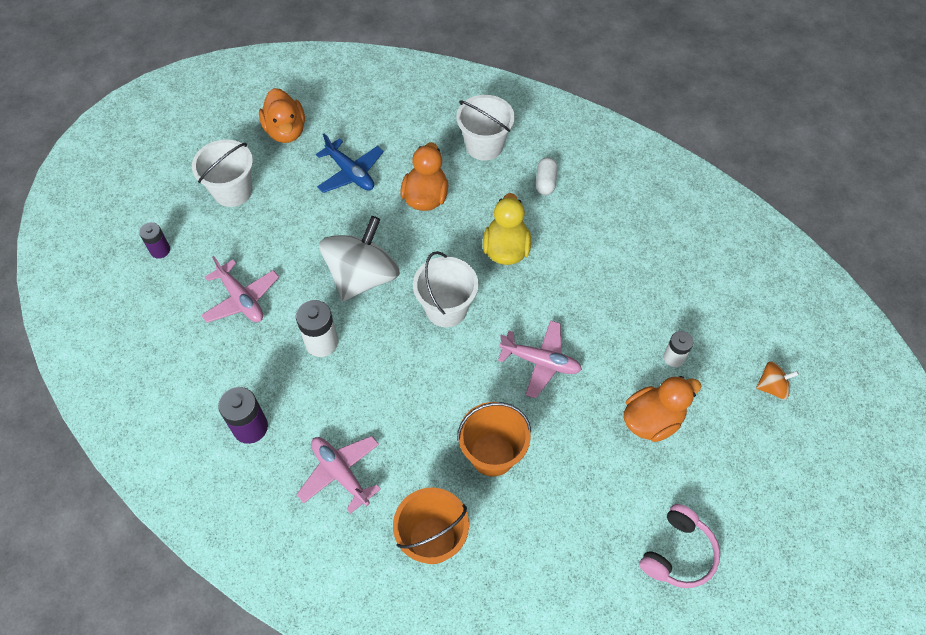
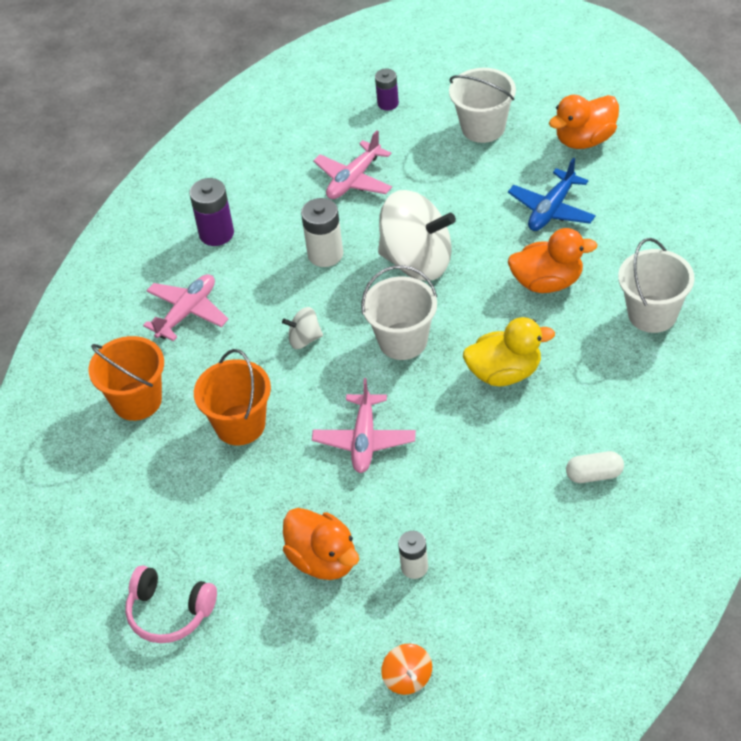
camera: 80 degrees right, 10 degrees down
(414, 381) = (304, 339): none -> white spinning top
(545, 182) = (624, 386): white capsule -> white capsule (594, 475)

